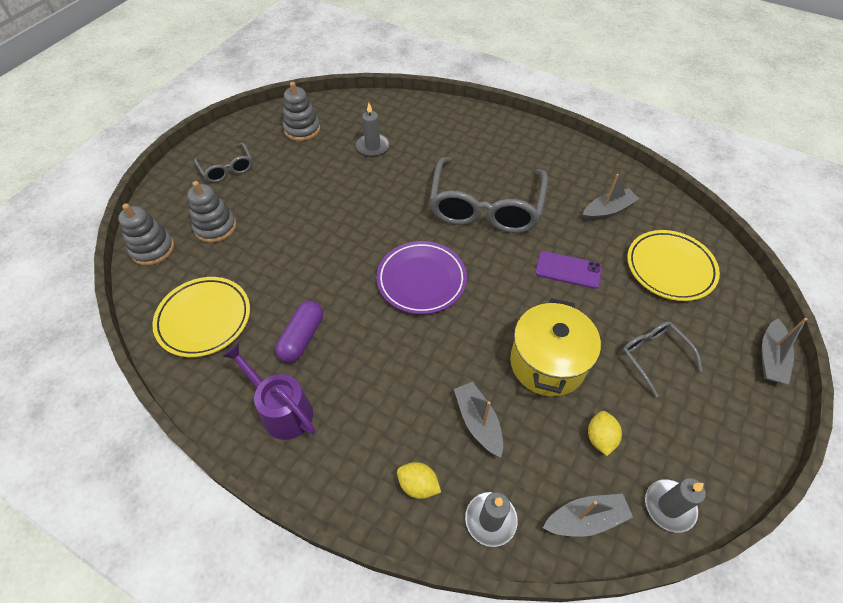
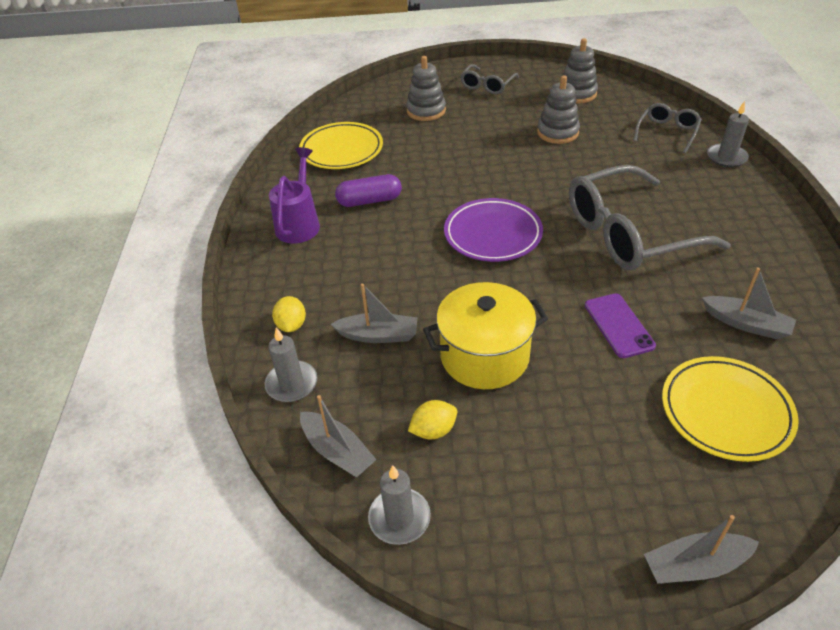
camera: 60 degrees right, 10 degrees down
(152, 249) = (377, 98): grey stacking toy -> grey stacking toy (557, 132)
(372, 147) = (610, 136): grey candle -> grey candle (726, 157)
(478, 422) = (378, 335): grey boat -> grey boat turned 60 degrees clockwise
(654, 357) = (577, 441): grey glasses -> grey glasses (667, 133)

